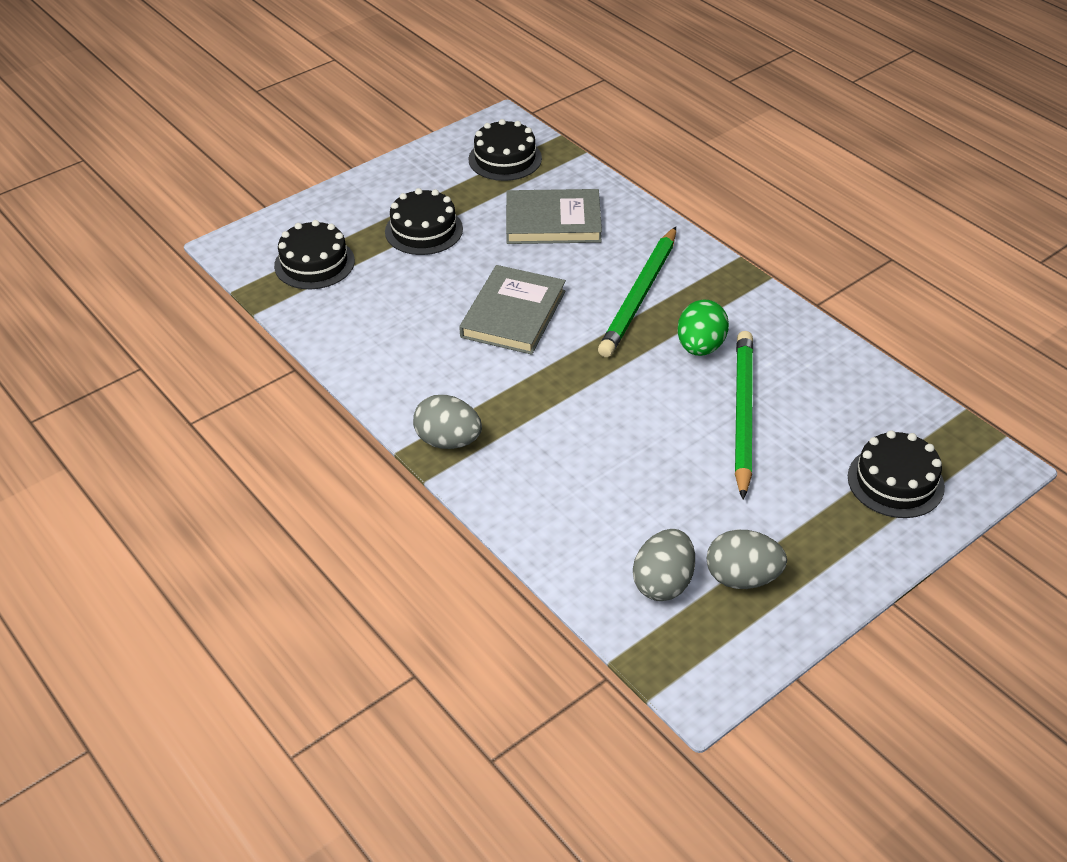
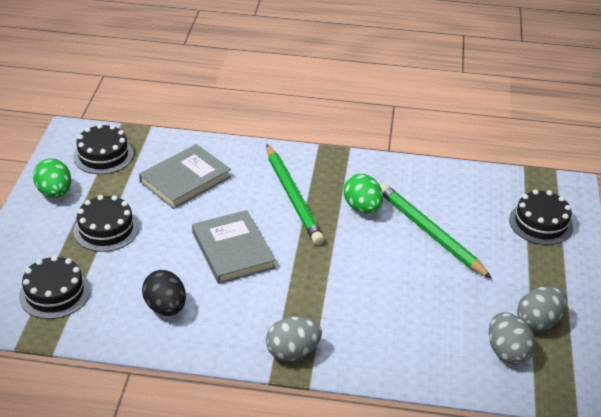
camera: 45 degrees left, 5 degrees down
(388, 331) = (165, 307): none -> black egg
(420, 172) = (55, 192): none -> green egg

